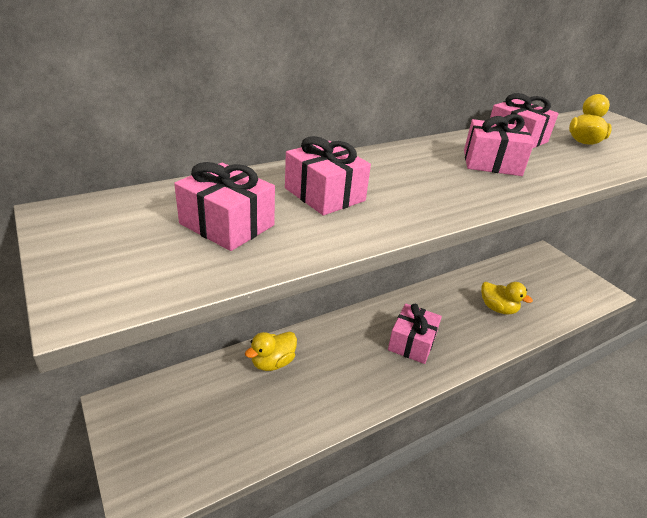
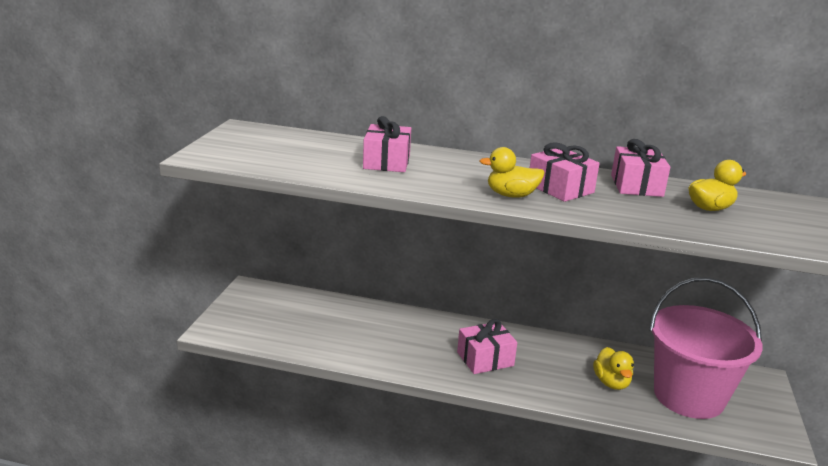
camera: 45 degrees right, 10 degrees down
(227, 224) = (304, 155): pink gift -> none
(273, 362) = (363, 315): yellow duck -> yellow duck (511, 195)
(539, 290) = (688, 396): none -> pink bucket

